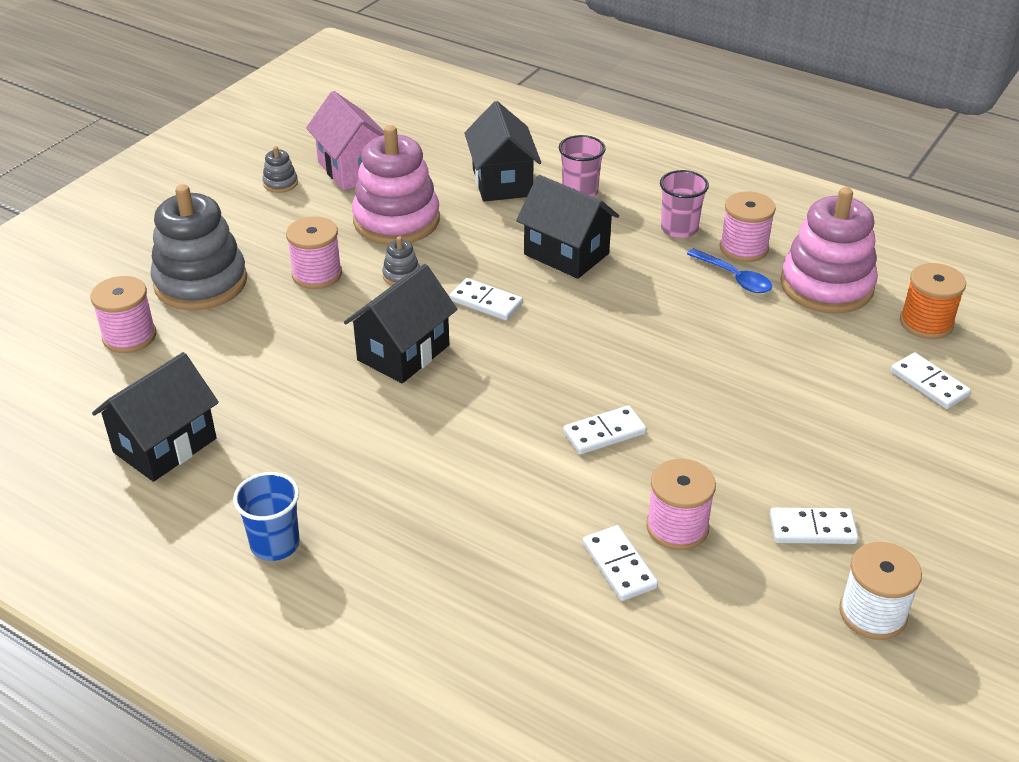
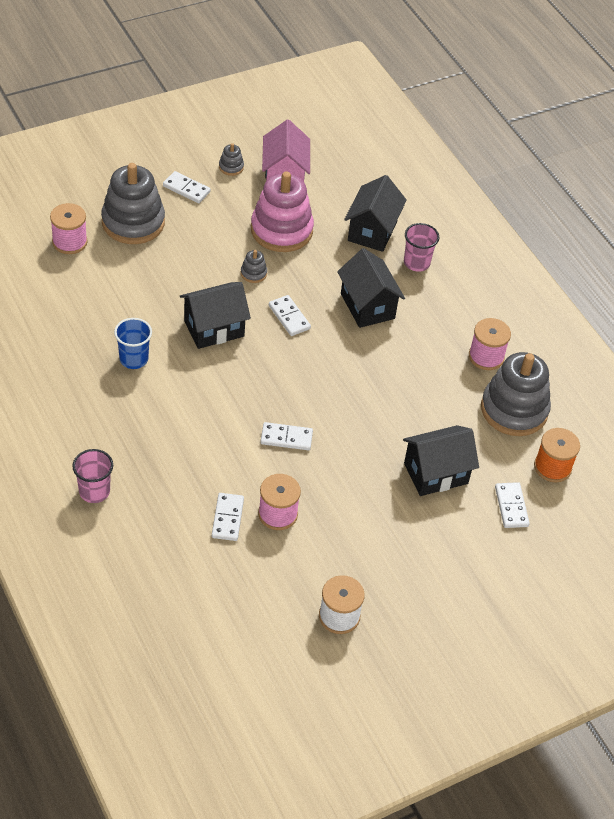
camera: 25 degrees right, 10 degrees up
(165, 445) = (44, 324): black house -> black house (435, 473)
(275, 544) = (61, 412): blue cup -> blue cup (133, 359)
(317, 274) = (204, 248): pink spool -> none
(679, 229) = (457, 322): pink cup -> pink cup (94, 491)
(734, 278) = (459, 375): blue spoon -> none
(812, 529) = (351, 555): white domino -> white domino (186, 189)
(826, 286) = (514, 410): pink stacking toy -> grey stacking toy

